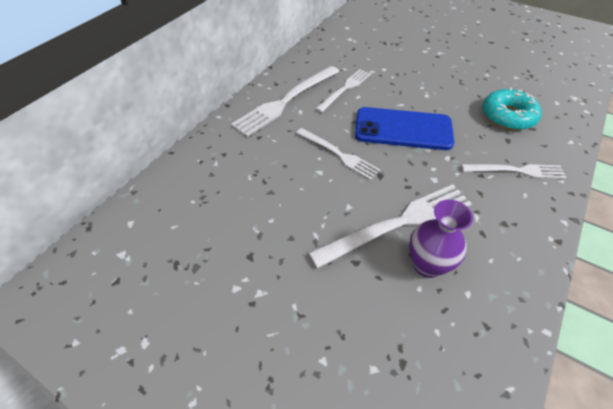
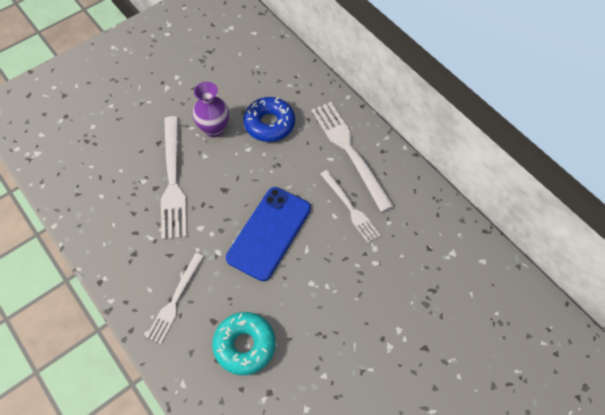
camera: 110 degrees right, 10 degrees up
(278, 164) = (269, 124): none -> blue donut
(338, 154) = (261, 168): white fork -> none
(427, 265) = (132, 182): purple vase -> purple vase (214, 129)

